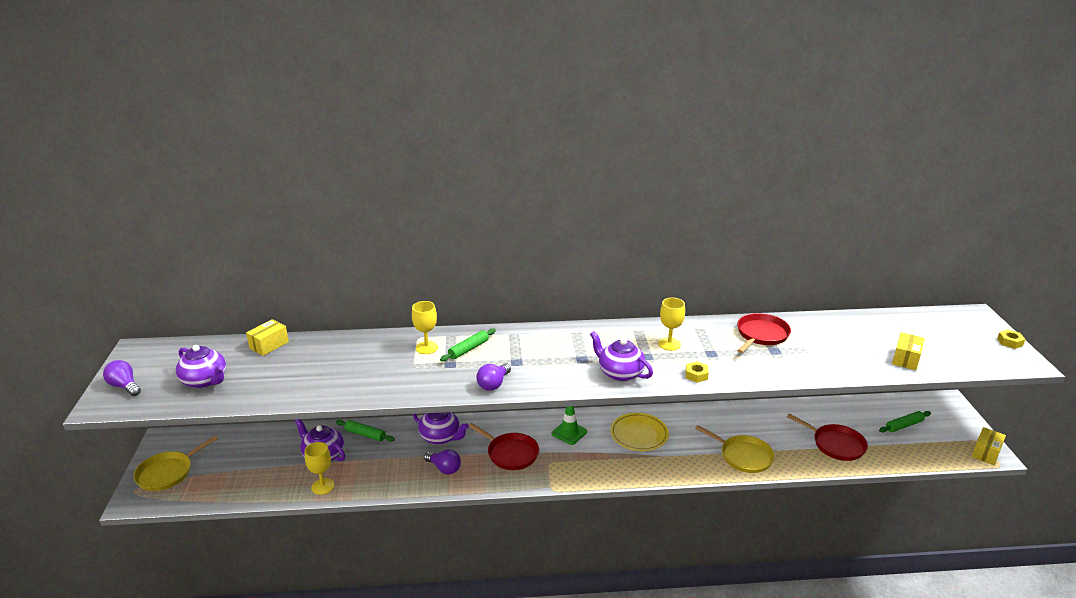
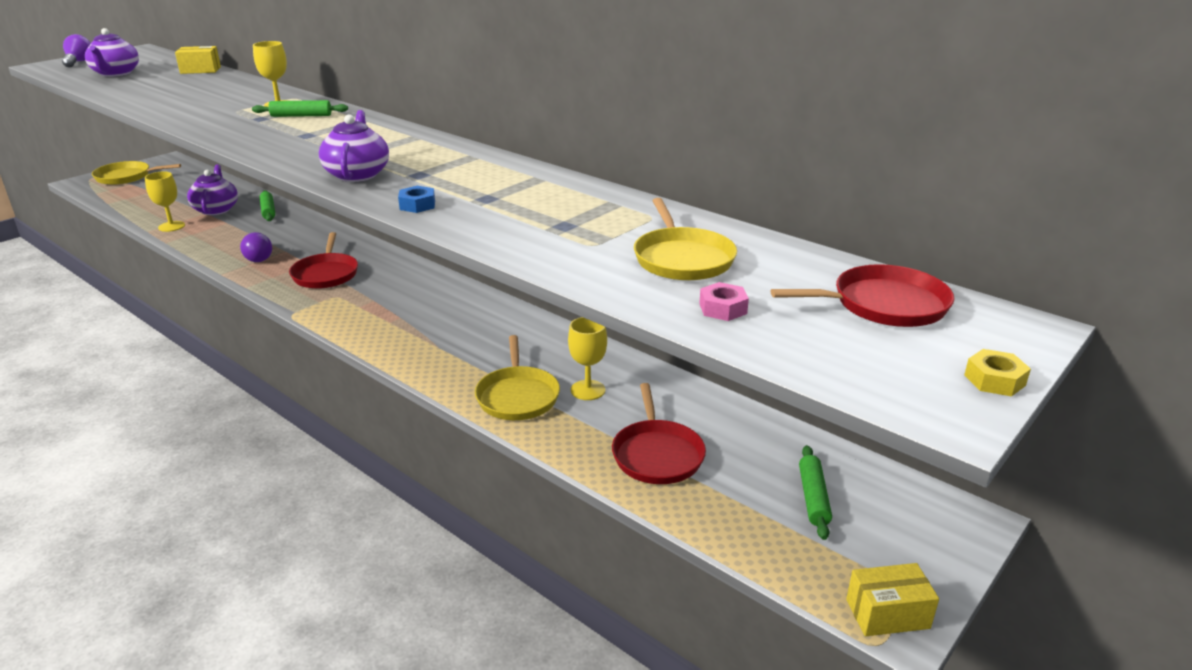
camera: 45 degrees right, 0 degrees up
(440, 437) = (308, 237): purple teapot -> none
(493, 384) = (246, 140): purple light bulb -> none
(569, 433) = (405, 285): green traffic cone -> none
(639, 434) = (460, 320): yellow plate -> none
(669, 344) = (469, 176): yellow goblet -> yellow goblet (588, 390)
(696, 375) = (417, 205): yellow nut -> blue nut
(761, 335) = (592, 209): red pan -> red pan (883, 305)
(846, 343) = (682, 258): none -> yellow pan
(904, 425) = (813, 498): green rolling pin -> green rolling pin turned 75 degrees clockwise
(906, 359) = (723, 308): yellow box -> pink nut

